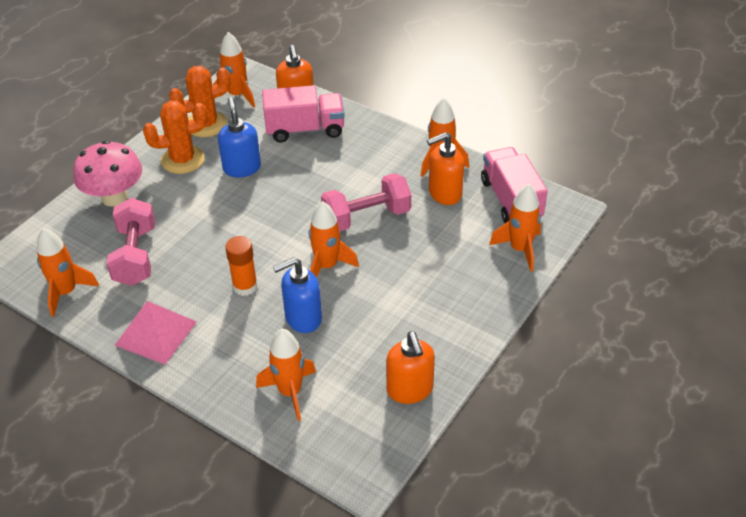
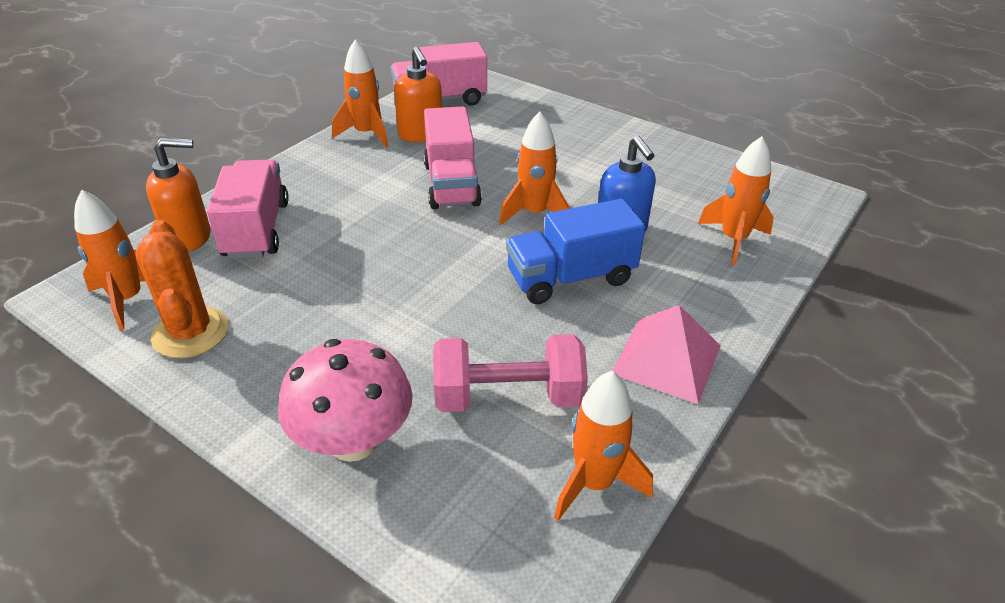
camera: 90 degrees left, 5 degrees down
(183, 160) = (277, 356): orange cactus -> none
(242, 168) = (322, 288): blue soap dispenser -> none
(245, 286) = (571, 278): orange glue stick -> blue truck
(366, 217) = (451, 184): pink dumbbell -> pink truck
(410, 390) = (707, 166): orange soap dispenser -> none
(520, 249) = (513, 101): orange rocket -> none

